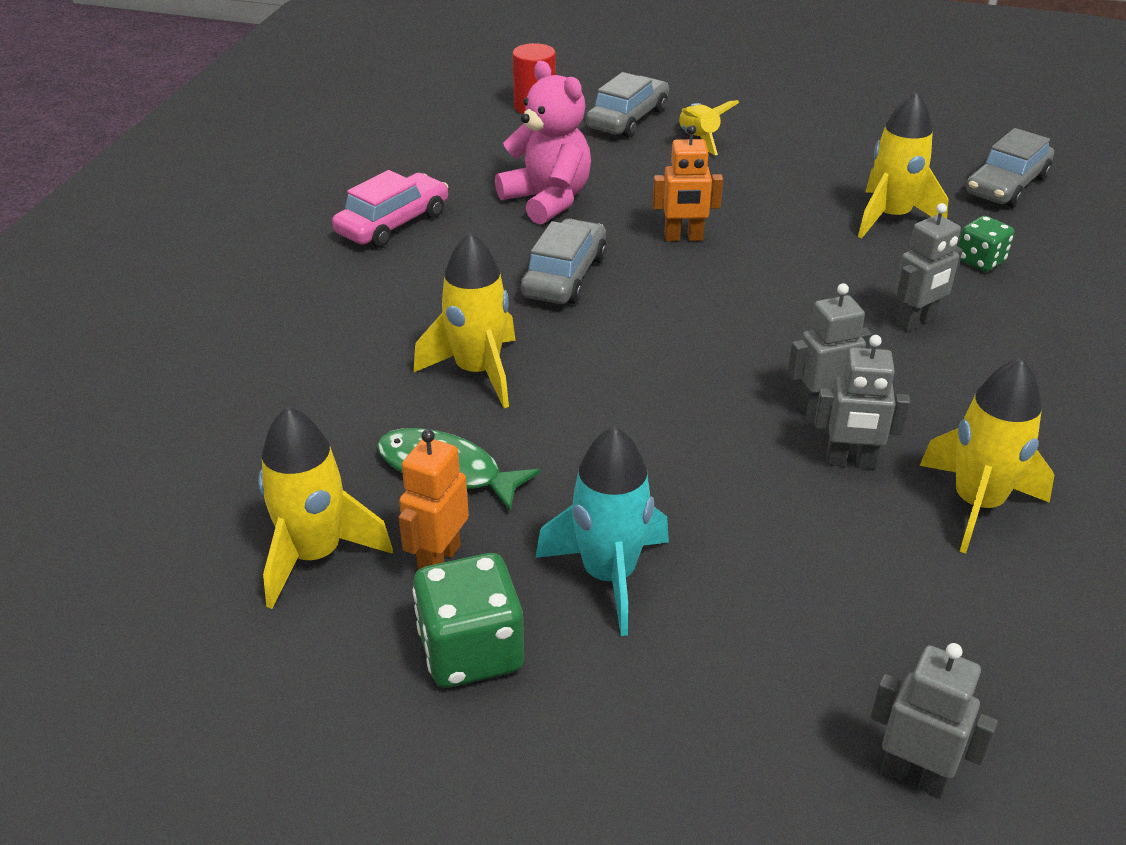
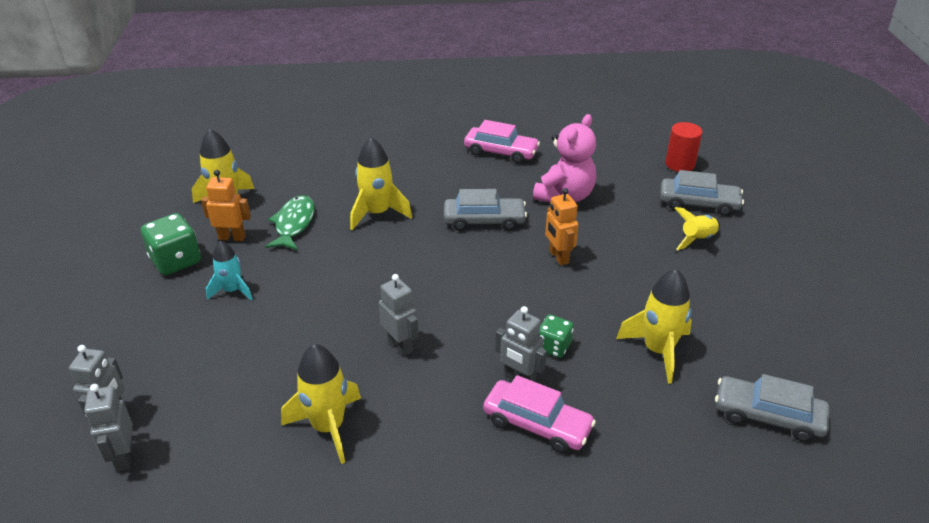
camera: 70 degrees right, 0 degrees up
(608, 575) = (232, 290): turquoise rocket -> turquoise rocket, size x0.65
(850, 462) = (350, 365): grey robot -> grey robot (124, 457)
(980, 261) = (627, 408): green dice -> green dice (553, 347)
(997, 327) = (537, 424): none -> pink car

